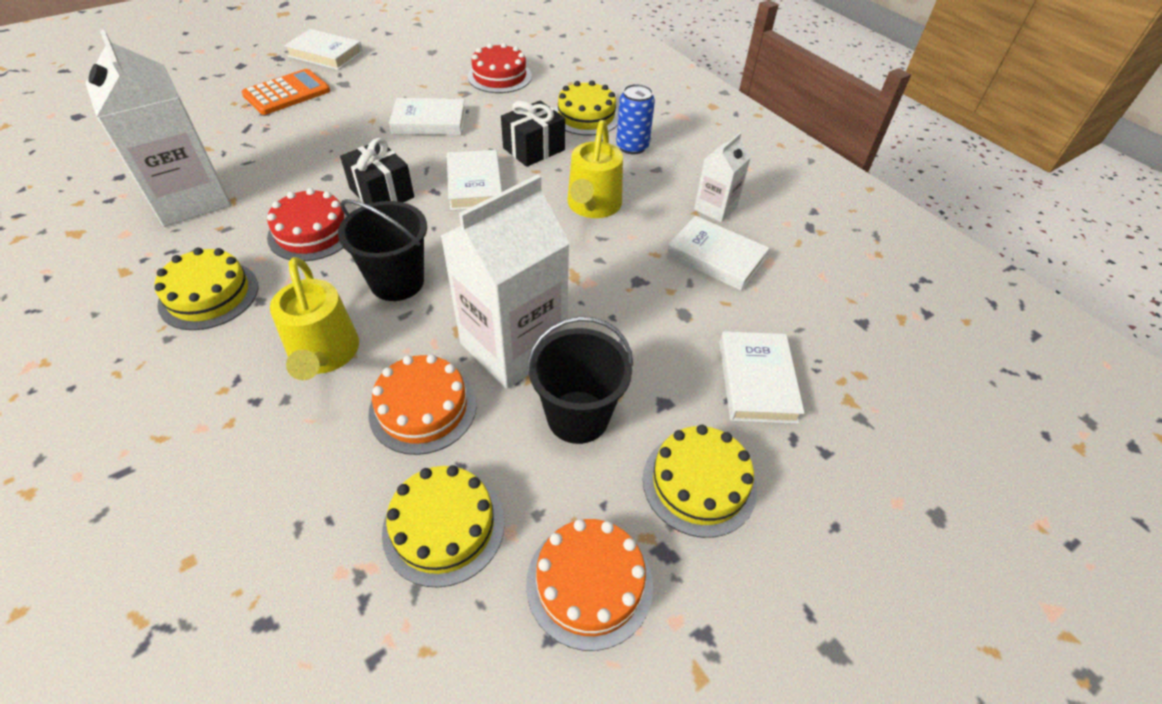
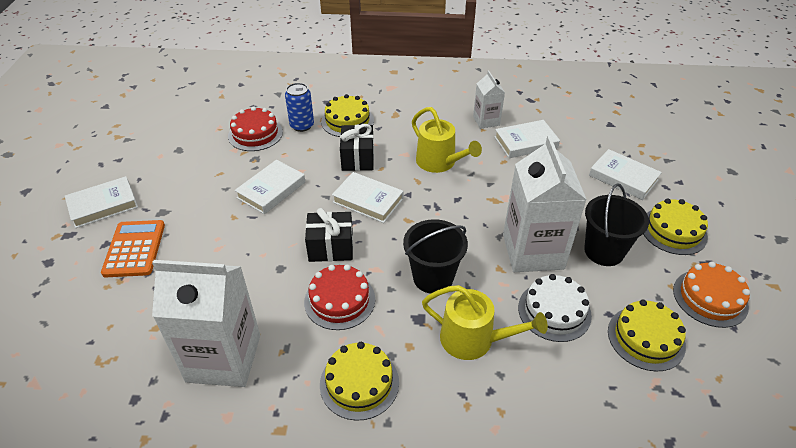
camera: 50 degrees left, 5 degrees down
(423, 408) = (554, 311): orange cake -> white cake
(632, 147) = (399, 120): blue can -> blue can (302, 125)

